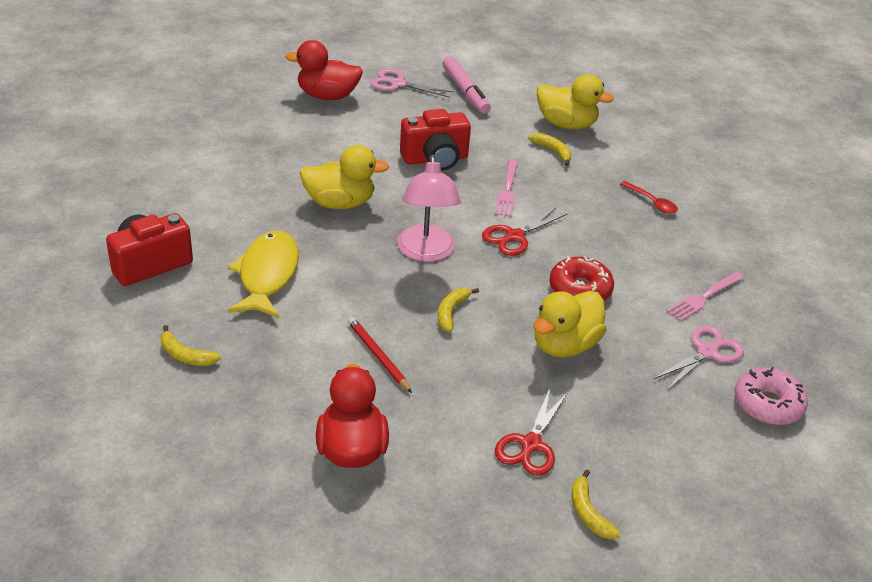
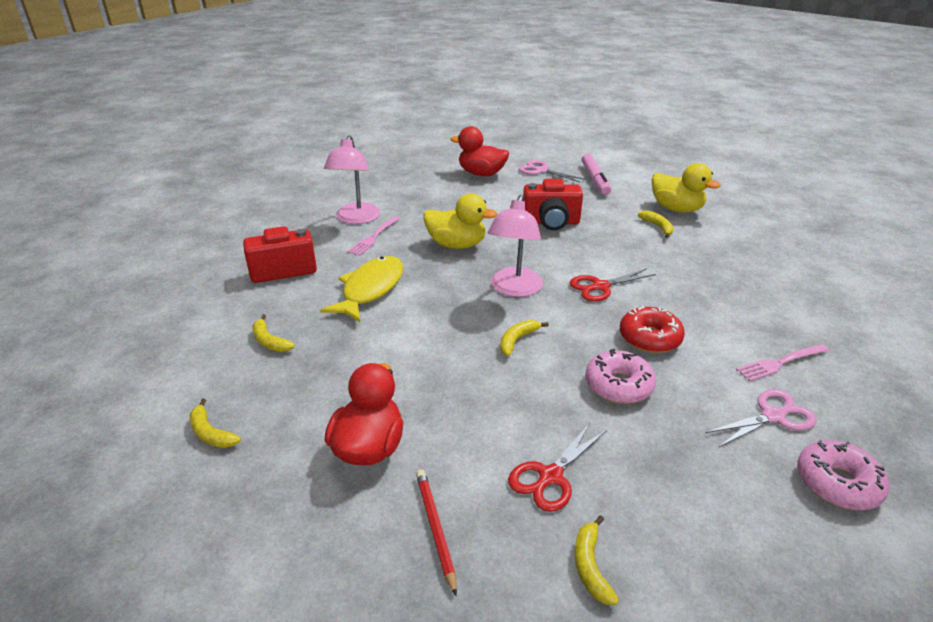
camera: 20 degrees right, 5 degrees down
(182, 465) = (211, 433): none -> yellow banana
(202, 181) = (356, 219): none -> pink lamp
(378, 356) = (433, 367): red pencil -> red pencil (435, 529)
(507, 190) = (606, 251): pink fork -> pink fork (374, 237)
(564, 345) = (618, 385): yellow duck -> pink donut
(652, 202) = (742, 275): red spoon -> none

